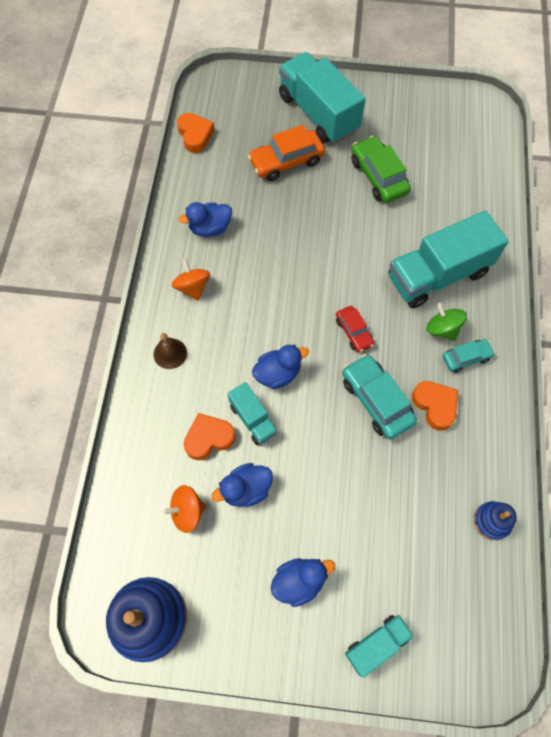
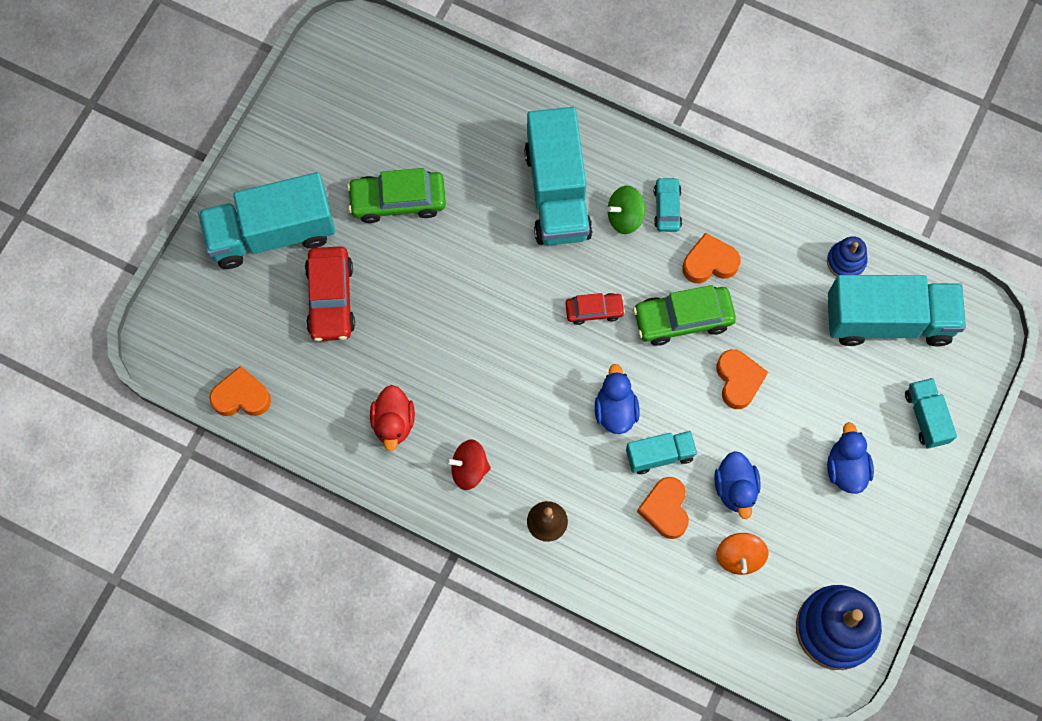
camera: 70 degrees left, 5 degrees up
(192, 287) = (469, 469): orange spinning top -> red spinning top
(210, 228) = (393, 423): blue duck -> red duck
(286, 161) = (331, 299): orange car -> red car
(342, 462) = (738, 380): none -> orange heart
(376, 400) = (683, 319): turquoise car -> green car
(454, 578) = (888, 320): none -> turquoise truck

